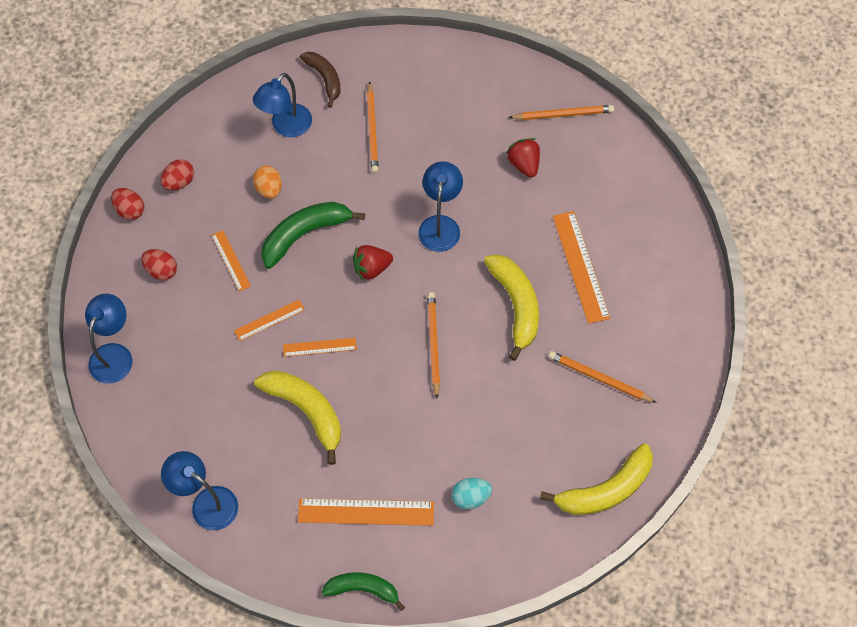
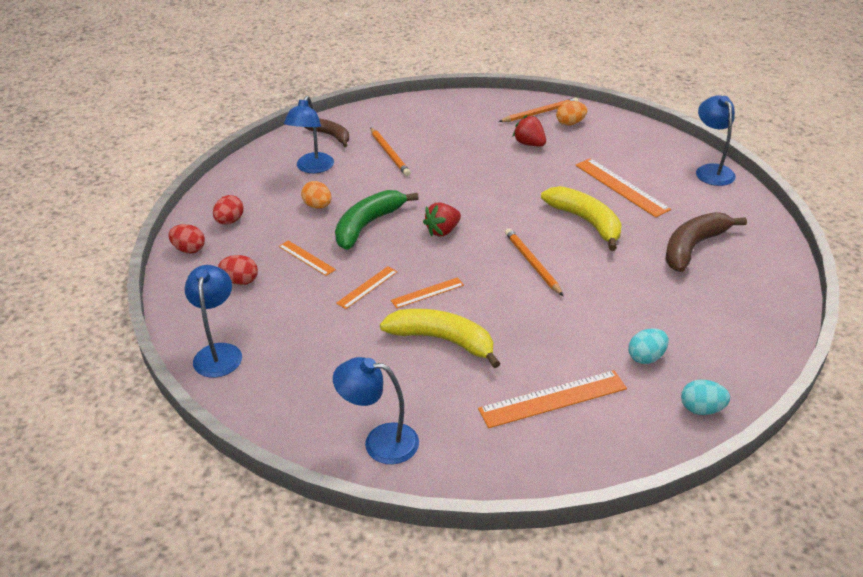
camera: 20 degrees left, 25 degrees down
(363, 589) = (593, 463): green banana -> none
(440, 225) = (485, 192): blue lamp -> blue lamp (711, 170)
(483, 570) = (701, 409): none -> turquoise egg
(586, 144) = (570, 123): none -> orange egg
(599, 378) = (693, 247): orange pencil -> brown banana
(605, 490) = (762, 316): yellow banana -> none

